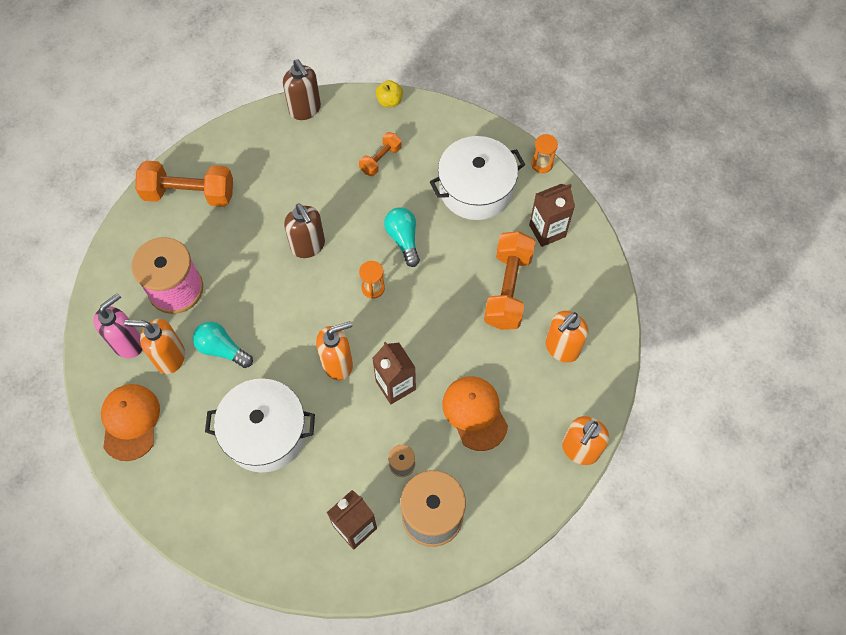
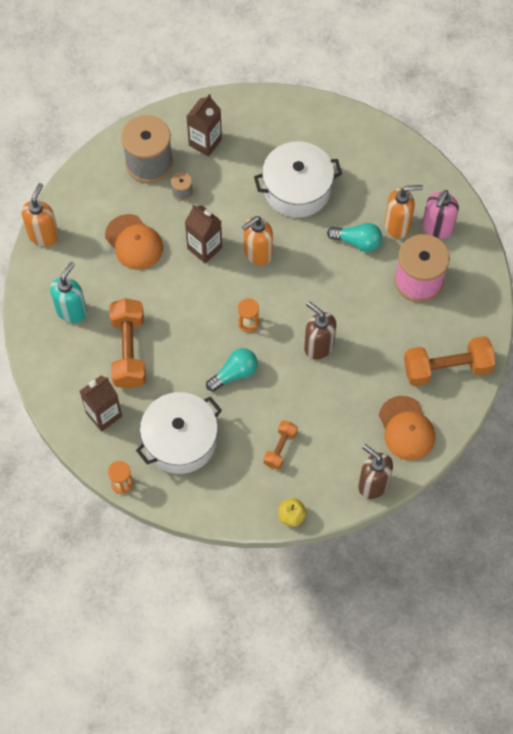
camera: 165 degrees right, 0 degrees up
(130, 422) = (406, 172): orange cap -> orange cap (406, 428)
(403, 239) = (234, 374): turquoise light bulb -> turquoise light bulb turned 90 degrees counterclockwise
(561, 348) = (72, 311): orange soap dispenser -> turquoise soap dispenser

